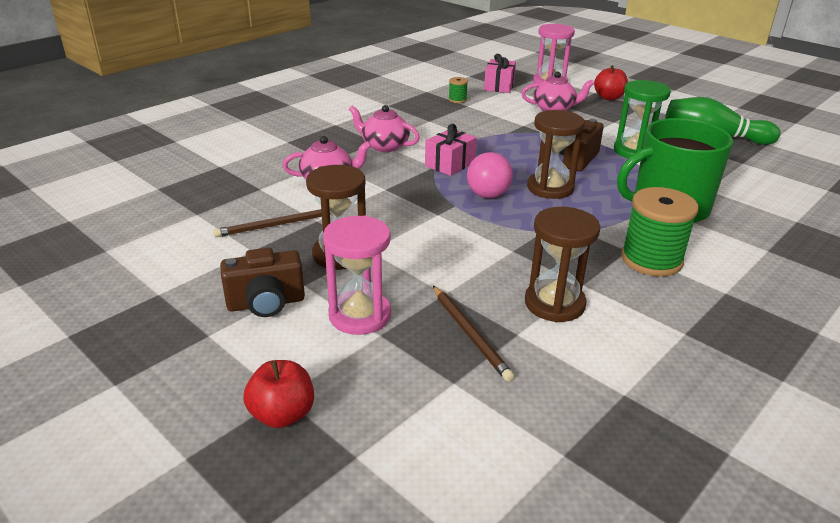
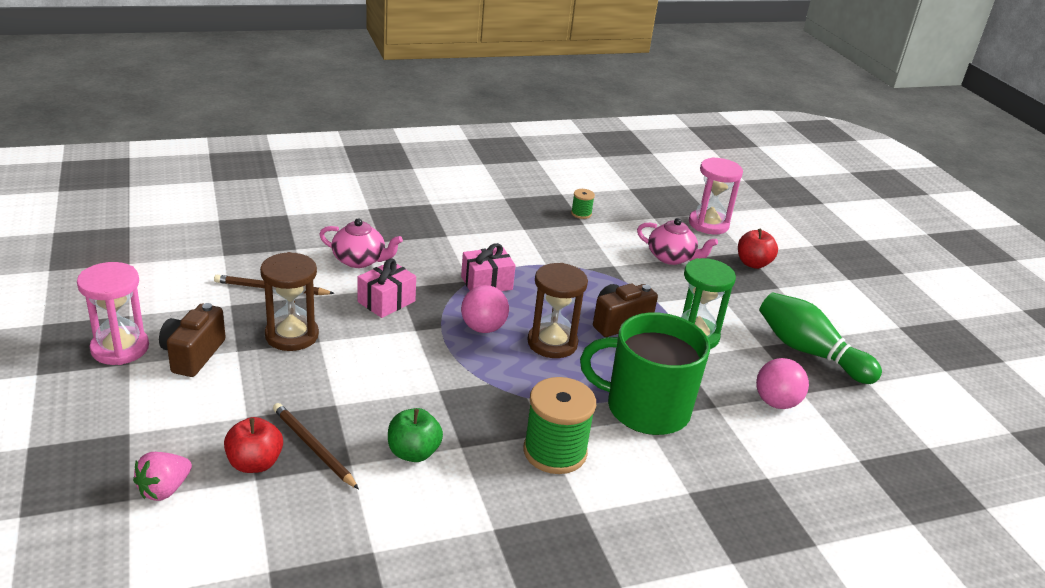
camera: 25 degrees right, 0 degrees up
(266, 303) = (193, 355): brown camera -> brown camera turned 90 degrees clockwise
(282, 414) = (114, 446): red apple -> red apple (255, 463)
(360, 315) = (249, 394): pink hourglass -> pink hourglass (120, 348)
(381, 431) = (164, 489): none -> pink strawberry
(384, 146) = (448, 242): pink teapot -> none
(470, 334) = (313, 447): brown pencil -> brown pencil turned 135 degrees clockwise
(499, 86) = (645, 211): pink gift -> pink gift (386, 301)
(554, 303) = (413, 453): brown hourglass -> green apple
(737, 174) = (776, 402): none -> pink ball

